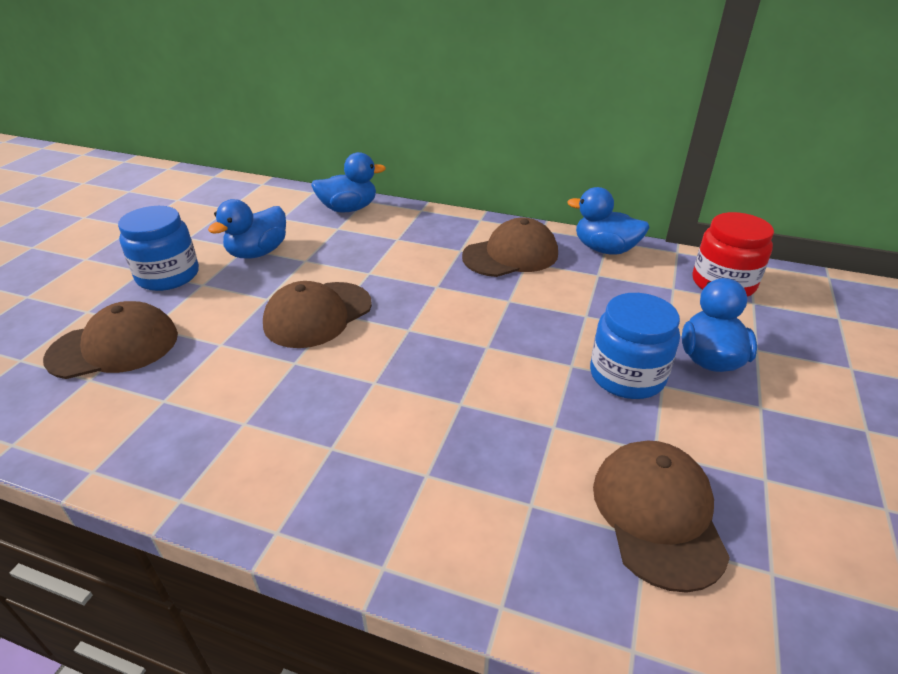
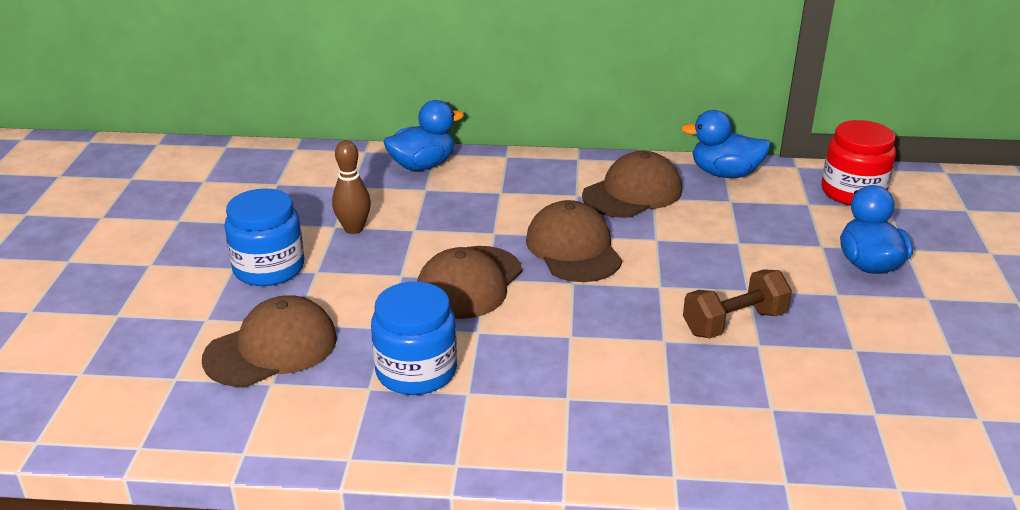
camera: 15 degrees left, 5 degrees down
(258, 253) = (353, 229): blue duck -> brown bowling pin
(540, 398) = (734, 323): none -> brown dumbbell
(627, 376) = (802, 291): blue jar -> blue jar (416, 371)
(658, 514) = (877, 395): brown cap -> brown cap (573, 249)

